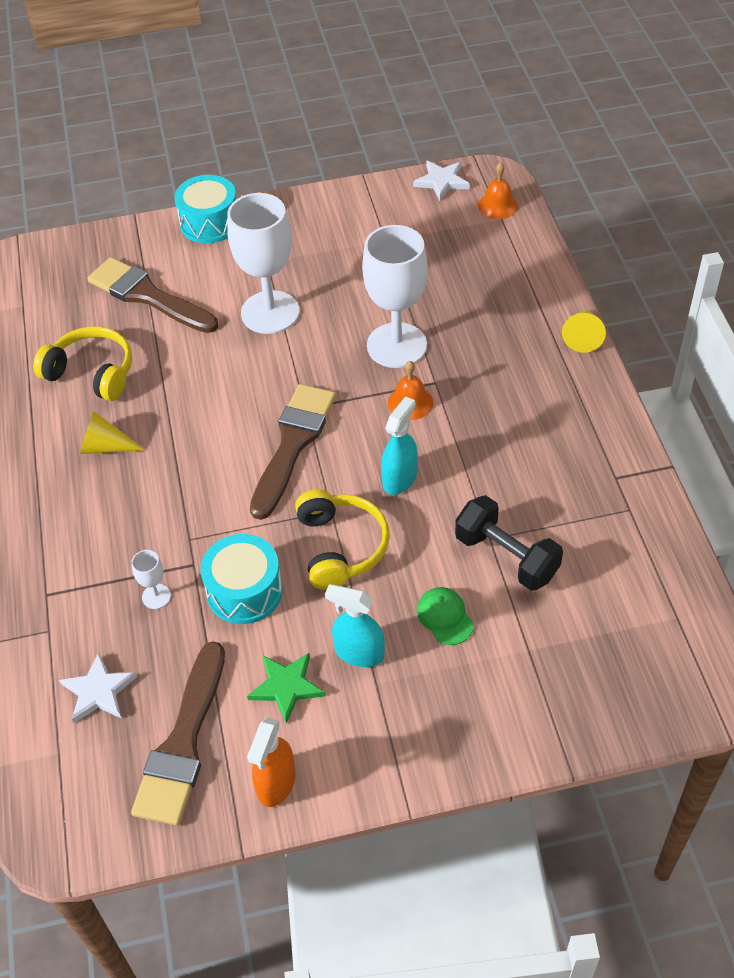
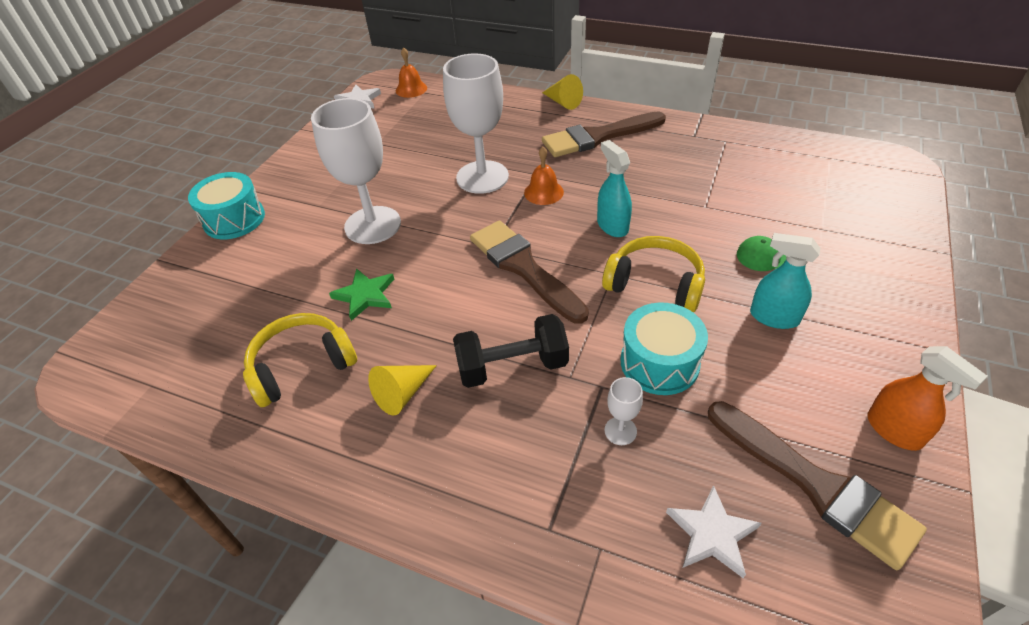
camera: 55 degrees left, 5 degrees down
(148, 296) = (261, 289): brown brush -> brown brush (598, 137)
(286, 687) = (785, 378): green star -> green star (365, 295)
(359, 653) = (773, 317): turquoise spray bottle -> turquoise spray bottle turned 60 degrees clockwise
(506, 557) = (728, 205): black dumbbell -> black dumbbell (512, 366)

